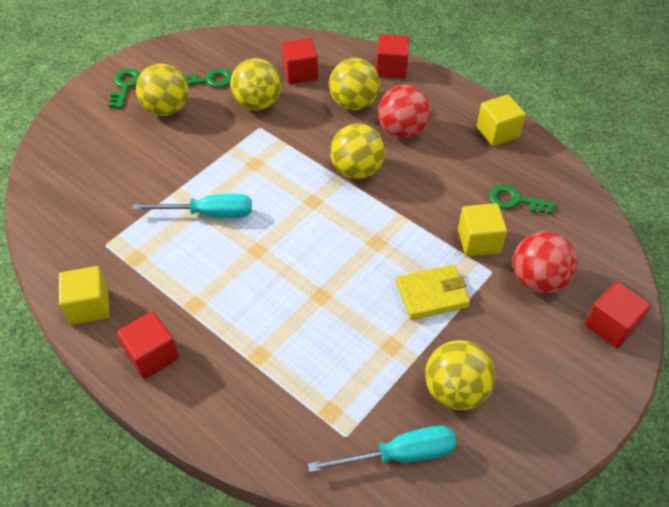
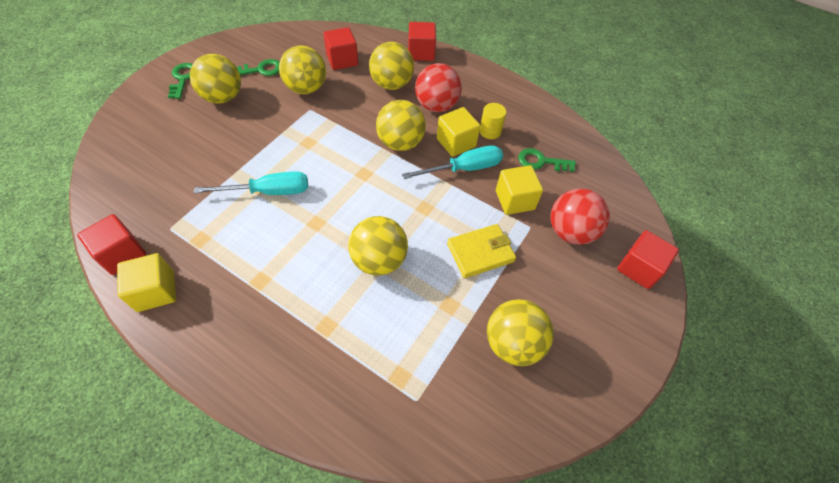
camera: 10 degrees left, 5 degrees up
(152, 355) = (221, 336): red cube -> red cube (122, 254)
(320, 294) = (379, 260): none -> yellow ball
(400, 455) = (470, 414): turquoise screwdriver -> turquoise screwdriver (464, 169)
(460, 163) = (490, 131): none -> yellow cylinder
(497, 132) = (517, 103): yellow cube -> yellow cube (456, 143)

